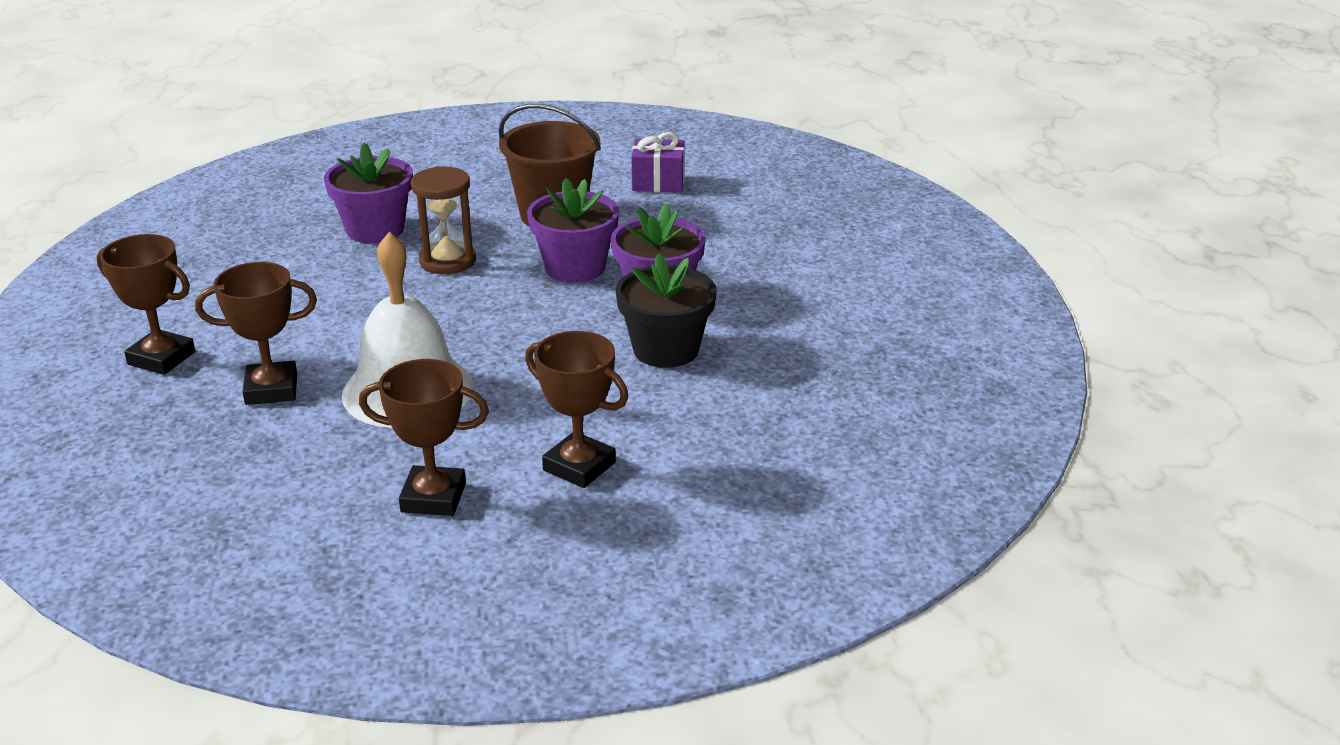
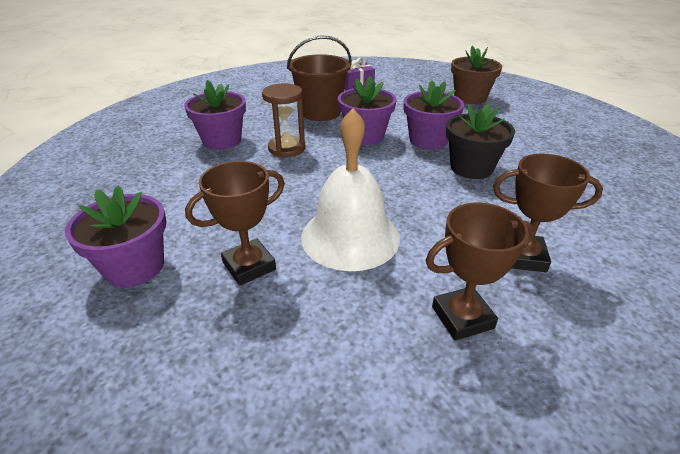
camera: 25 degrees left, 5 degrees up
(161, 358) = (134, 267): brown trophy -> purple flower pot
(825, 240) = (470, 98): none -> brown flower pot

